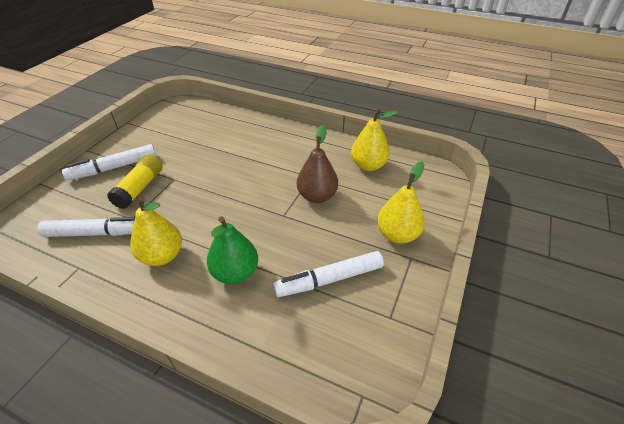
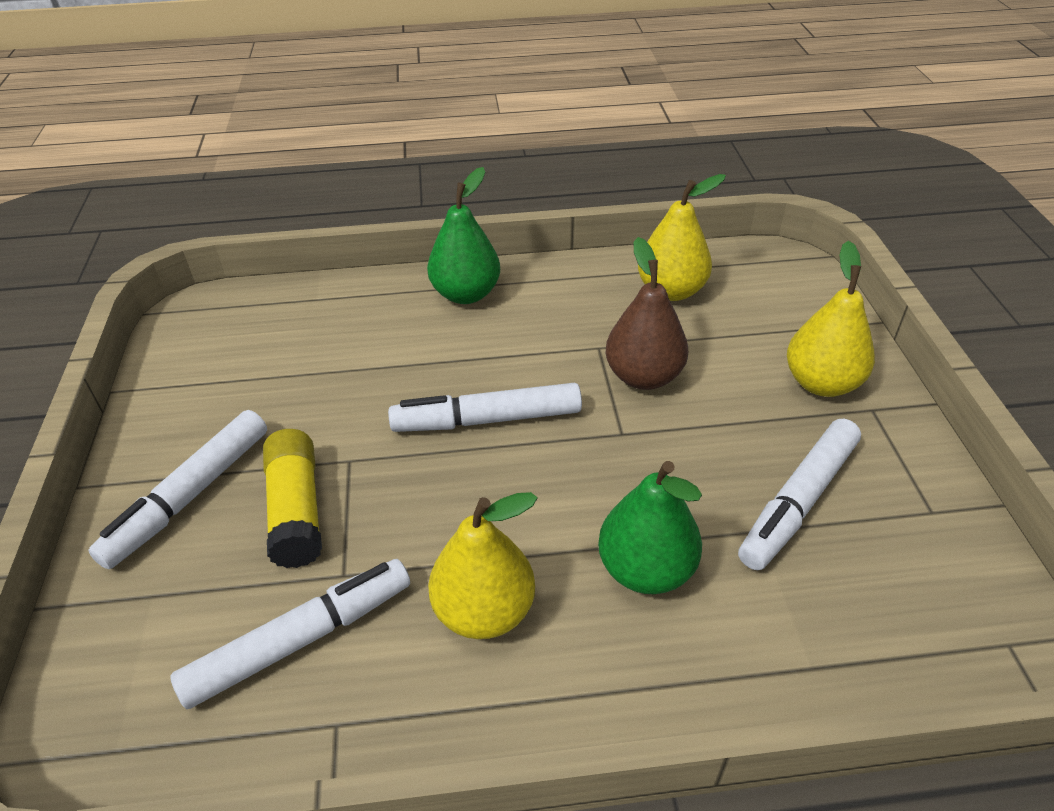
camera: 30 degrees left, 0 degrees up
(236, 186) = (487, 419): none -> white marker
(279, 134) = (466, 294): none -> green pear

